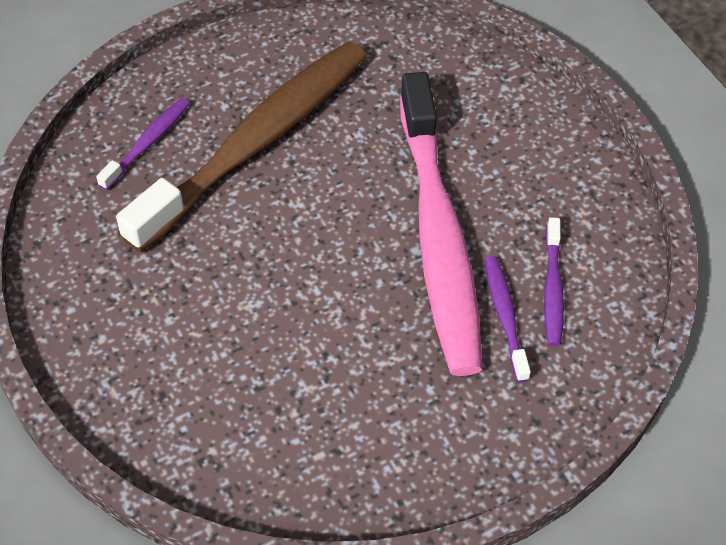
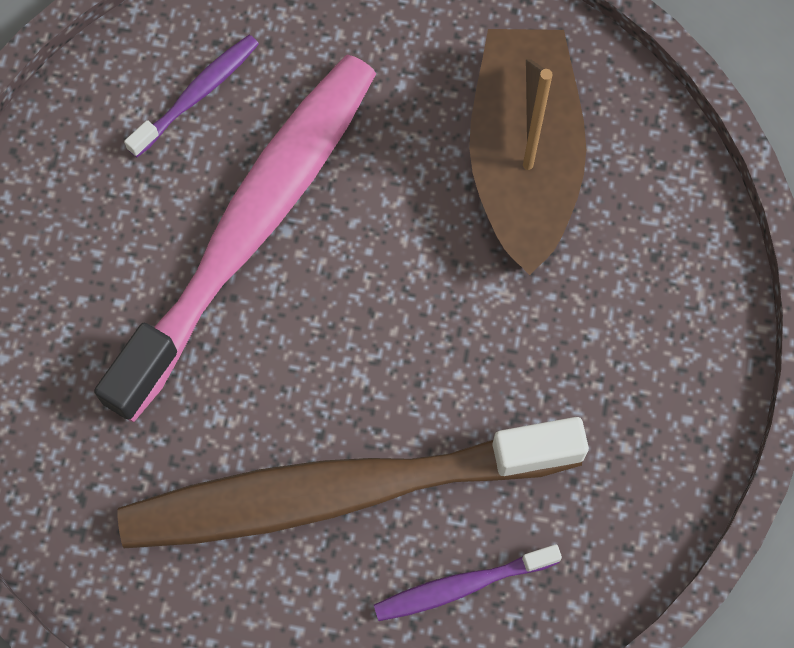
camera: 140 degrees left, 15 degrees up
(303, 396) = (523, 159): none -> brown boat
(505, 316) = (268, 101): purple toothbrush -> none

